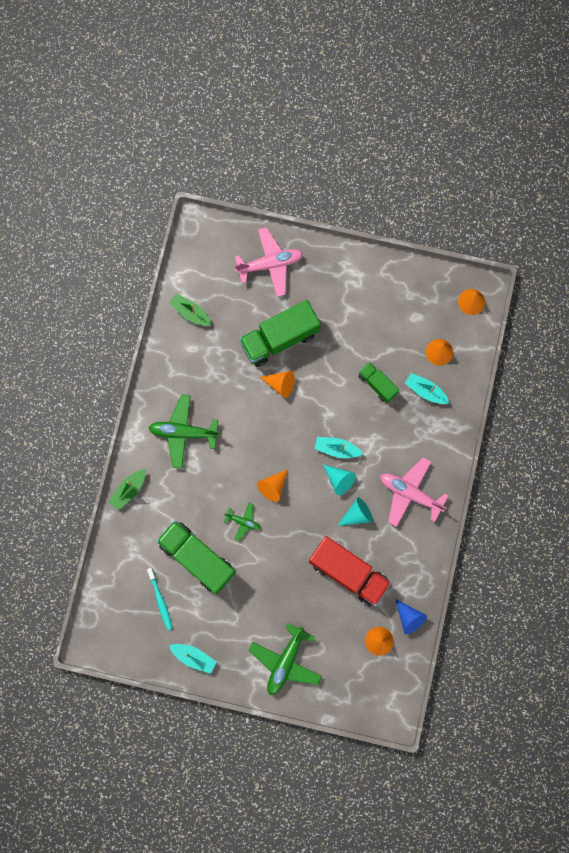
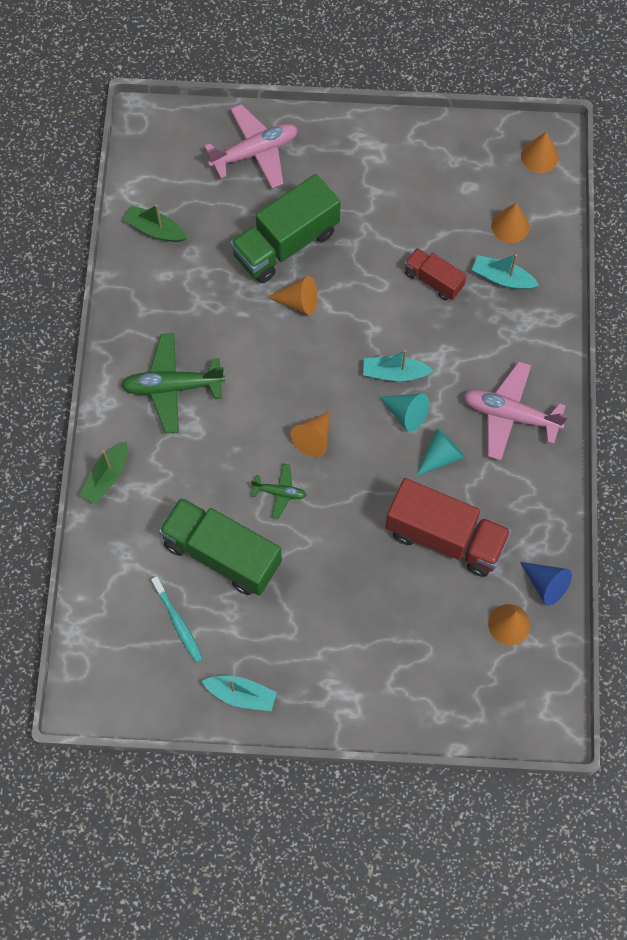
camera: 10 degrees left, 10 degrees down
(285, 661) = (378, 677): green plane -> none
(377, 384) = (433, 280): green truck -> red truck

